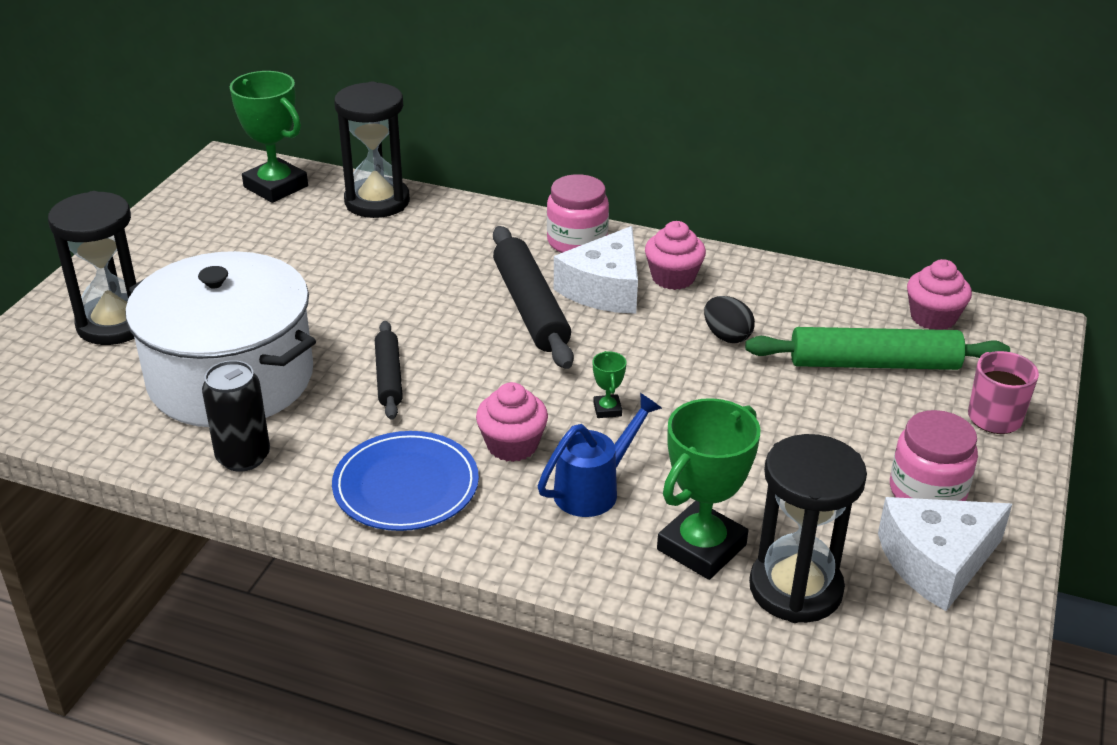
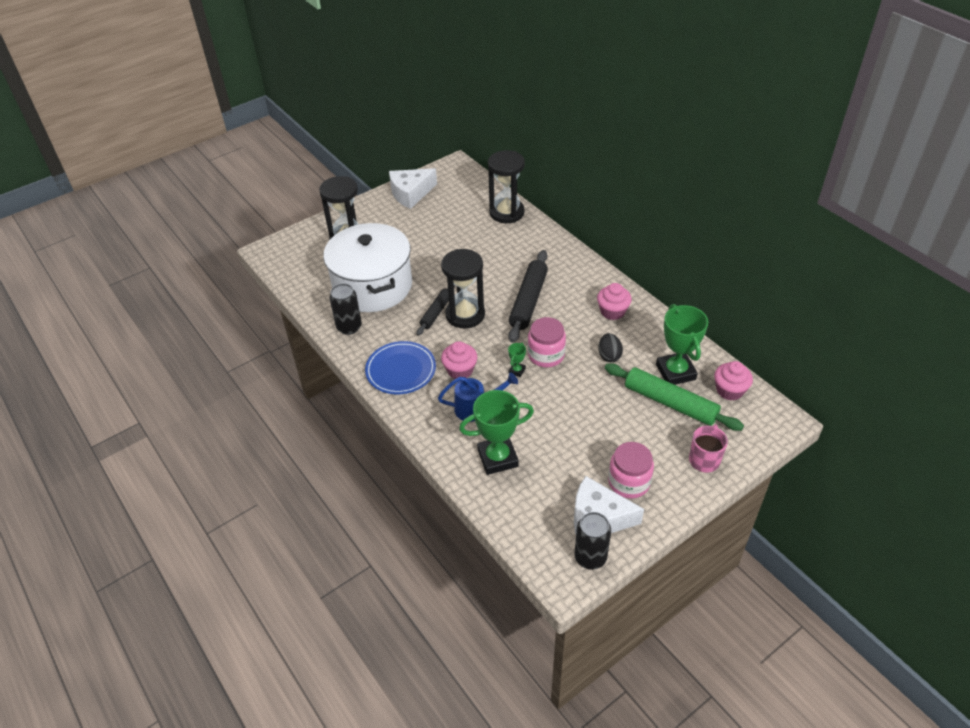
camera: 35 degrees right, 10 degrees up
(276, 186) = (467, 187): green trophy -> green trophy (675, 372)
(577, 241) = (583, 272): pink jar -> pink jar (546, 355)
(604, 289) = (572, 304): white cheese -> white cheese (410, 193)
(795, 588) = (520, 498): black hourglass -> black hourglass (465, 315)
(983, 623) = (590, 557): none -> black can

